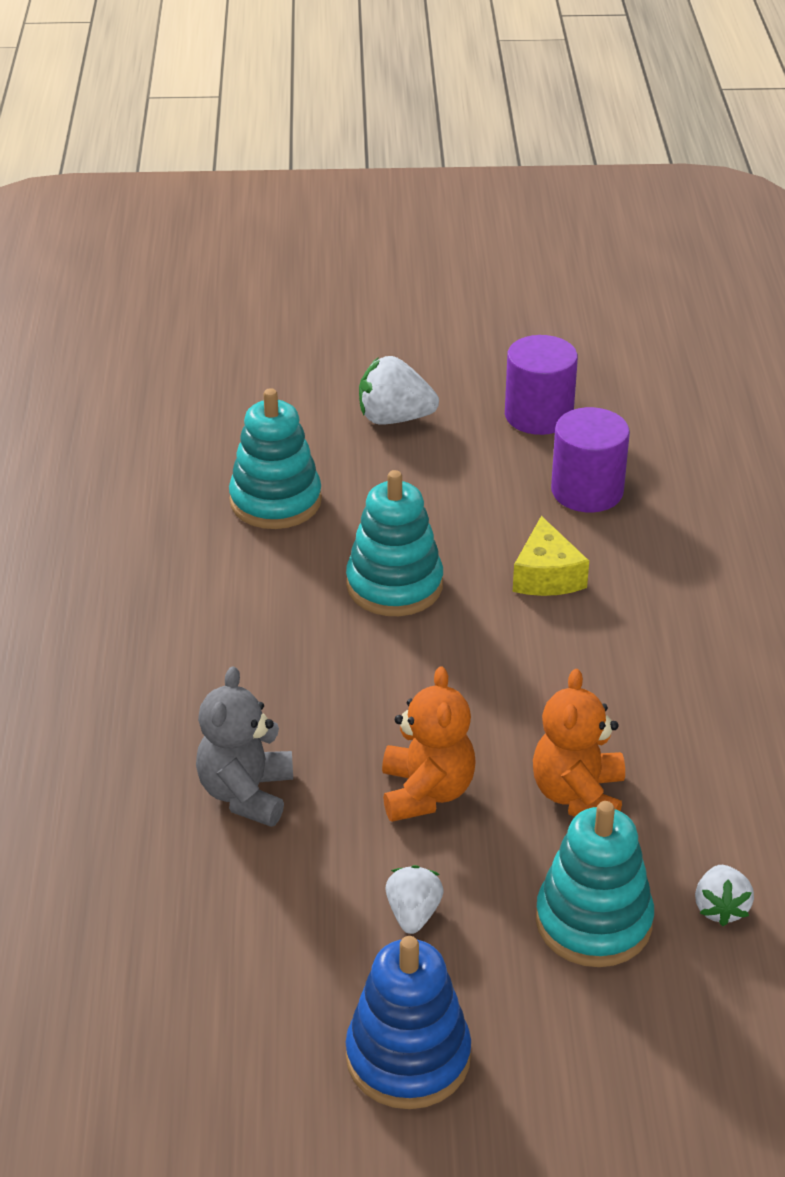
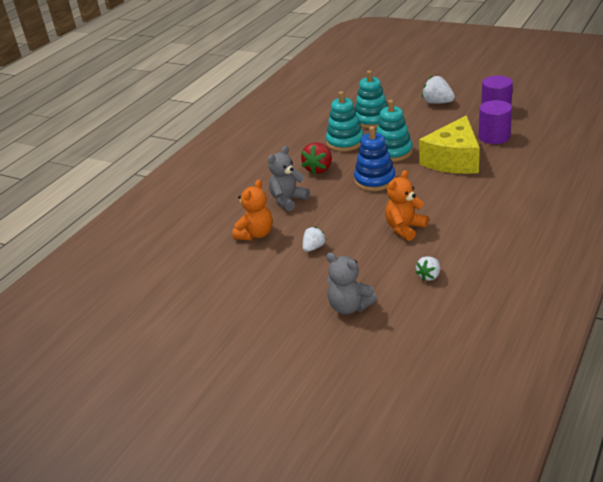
camera: 35 degrees right, 5 degrees down
(253, 679) = (319, 169): none -> red strawberry
(408, 1057) = (276, 287): blue stacking toy -> blue stacking toy (375, 180)
(426, 792) = (349, 214): orange teddy bear -> orange teddy bear (256, 234)
(546, 576) = (453, 160): yellow cheese -> yellow cheese, size x1.92
(593, 922) = (376, 267): turquoise stacking toy -> turquoise stacking toy (345, 142)
(616, 1051) = (349, 307): none -> grey teddy bear

